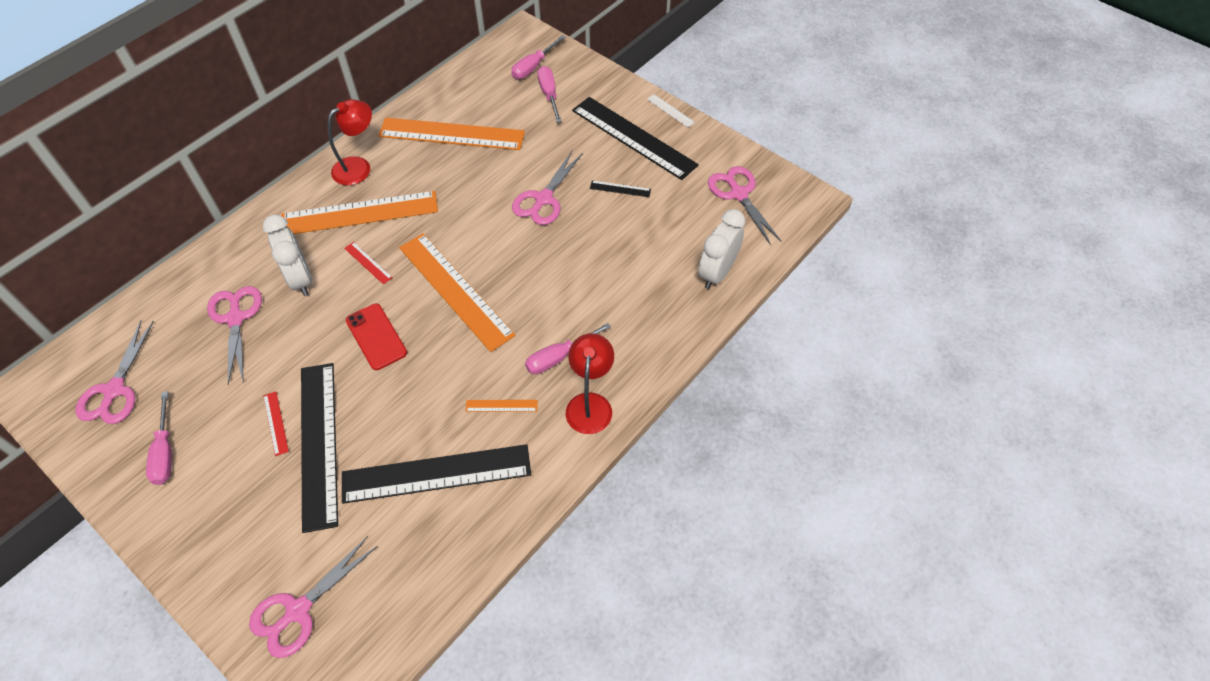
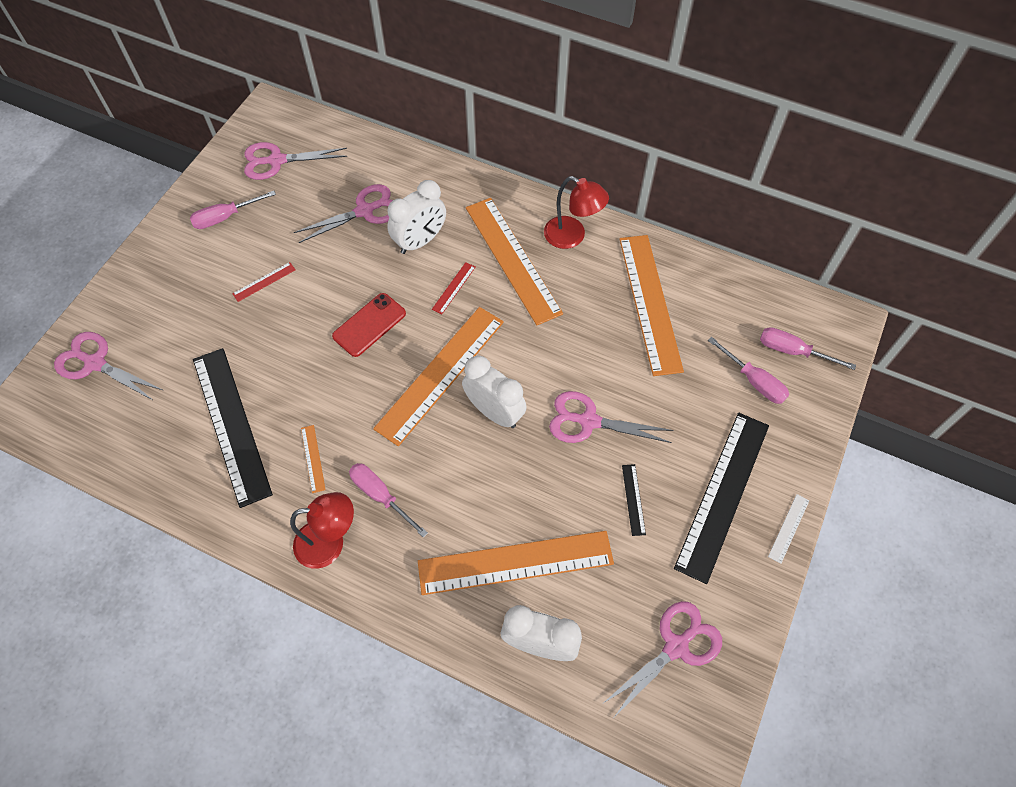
camera: 75 degrees right, 5 degrees up
(318, 443) = (249, 320): black ruler -> none
(510, 259) = (494, 412): none -> white clock
(549, 94) = (754, 381): pink screwdriver -> pink screwdriver turned 75 degrees clockwise
(648, 274) = (515, 562): none -> orange ruler

